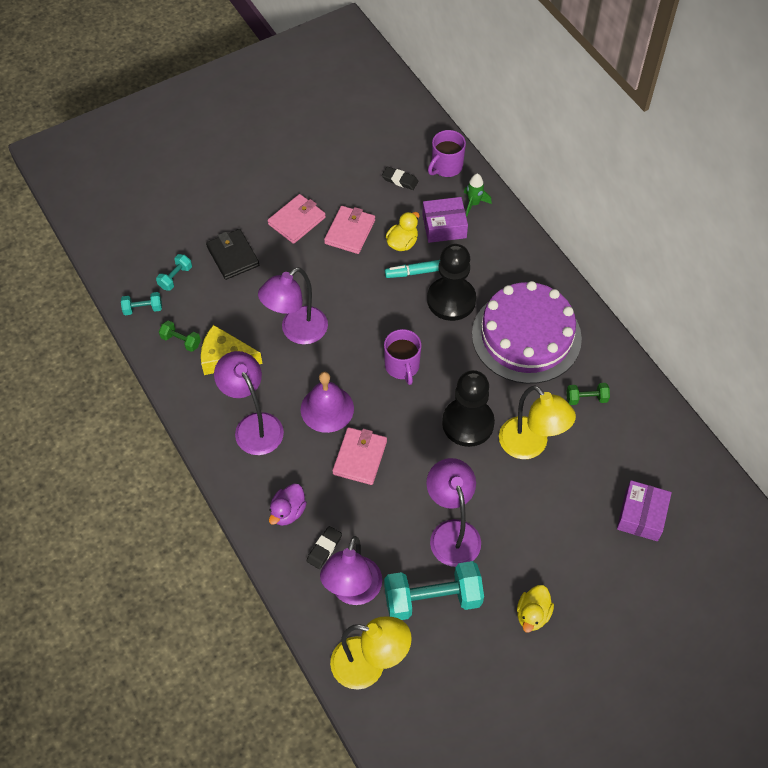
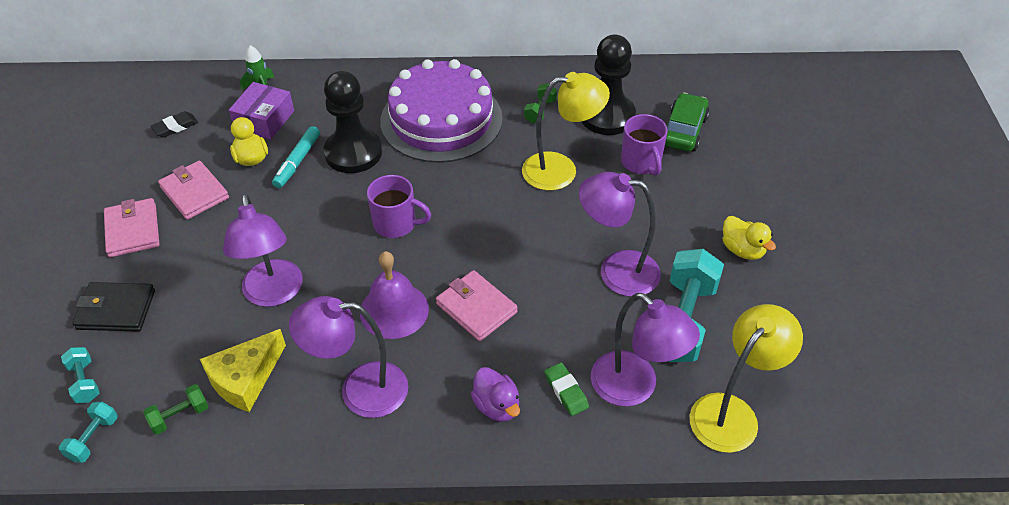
camera: 60 degrees left, 10 degrees down
(324, 548) = (566, 391): black eraser -> green eraser
(446, 167) = (198, 88): purple mug -> purple mug (641, 162)
(468, 423) = (502, 203): black pawn -> black pawn (607, 116)
(641, 515) = (683, 131): purple box -> green car

